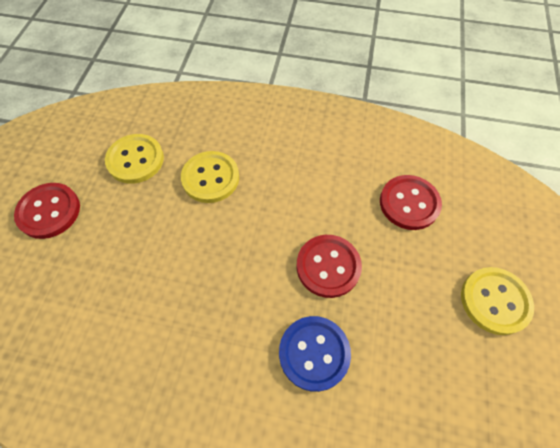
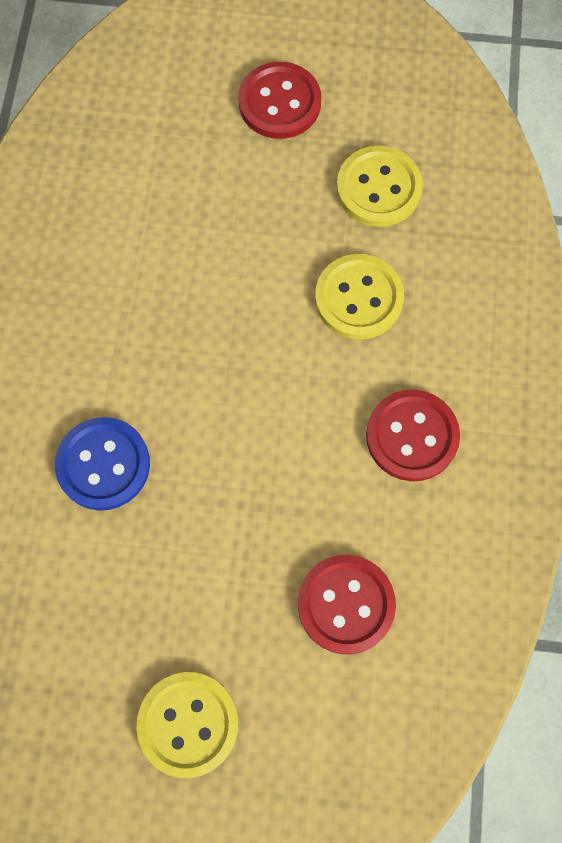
camera: 85 degrees right, 10 degrees up
(328, 266) = (226, 479): red button -> red button (412, 436)

